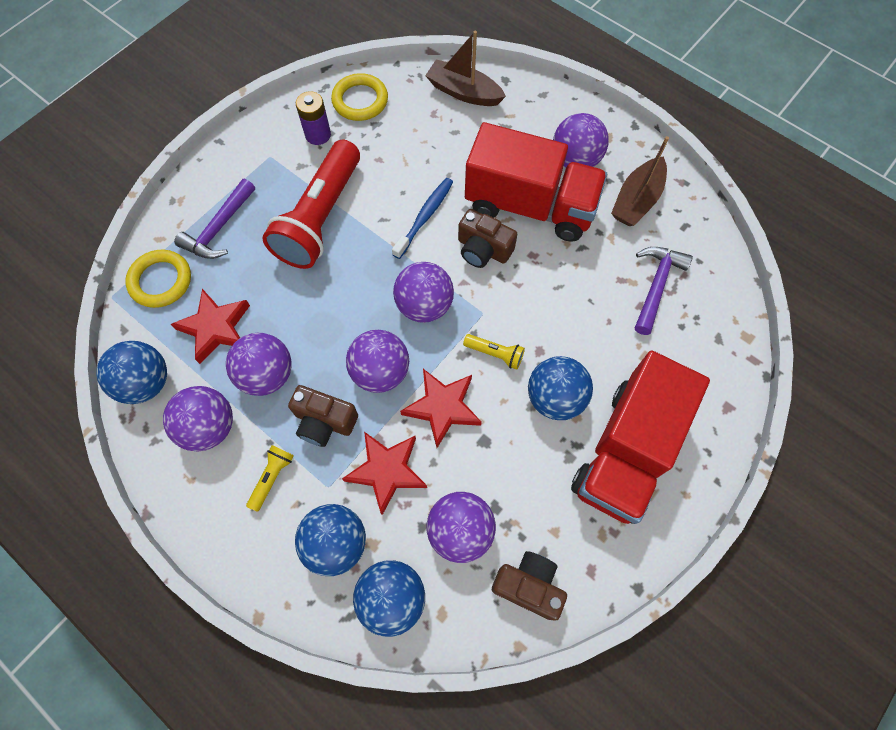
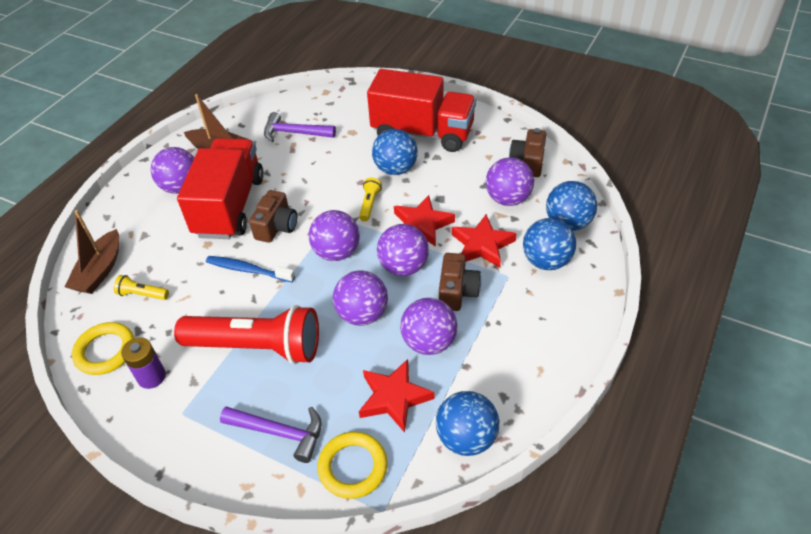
camera: 100 degrees left, 20 degrees down
(209, 427) = (490, 370): purple ball -> purple ball (362, 314)
(272, 477) = (515, 313): yellow flashlight -> yellow flashlight (142, 294)

